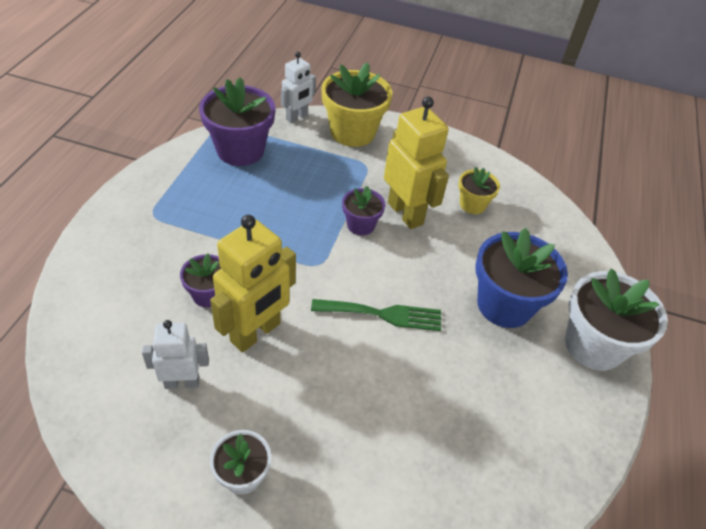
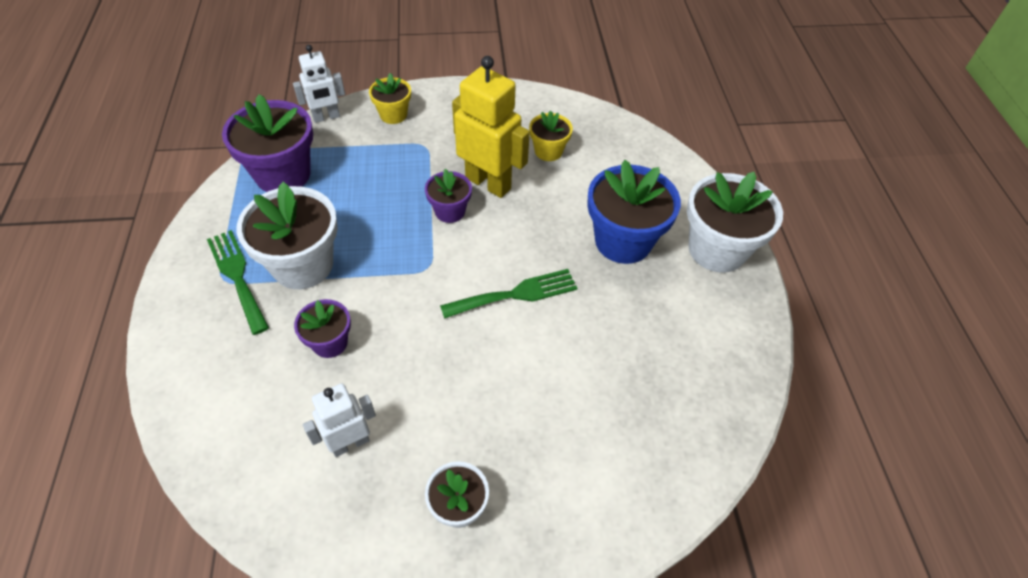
camera: 20 degrees left, 5 degrees up
(164, 216) = (237, 276): none -> green fork
(219, 225) = (303, 265): none -> white flower pot
(256, 333) = (400, 362): yellow robot -> none
(297, 117) = (326, 117): white robot -> white robot turned 45 degrees clockwise
(352, 132) = (393, 115): yellow flower pot -> yellow flower pot, size x0.54

